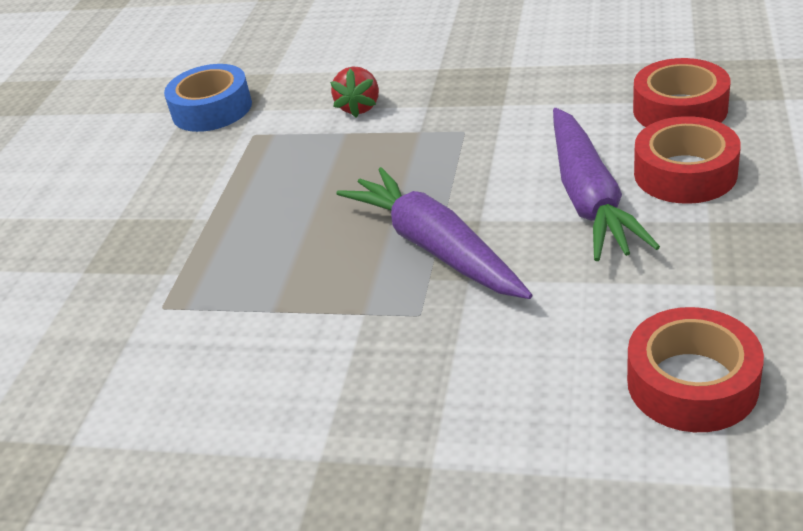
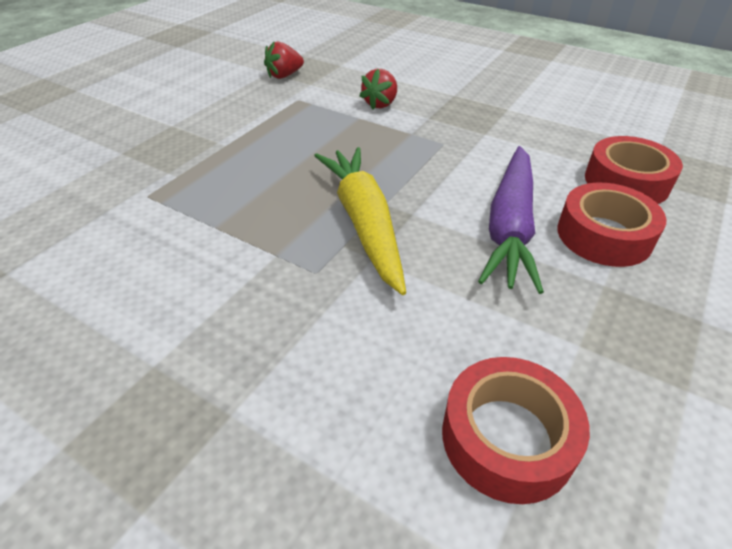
camera: 15 degrees right, 5 degrees up
(212, 109) = (284, 75): blue tape -> red strawberry
(435, 247) = (364, 223): purple carrot -> yellow carrot

